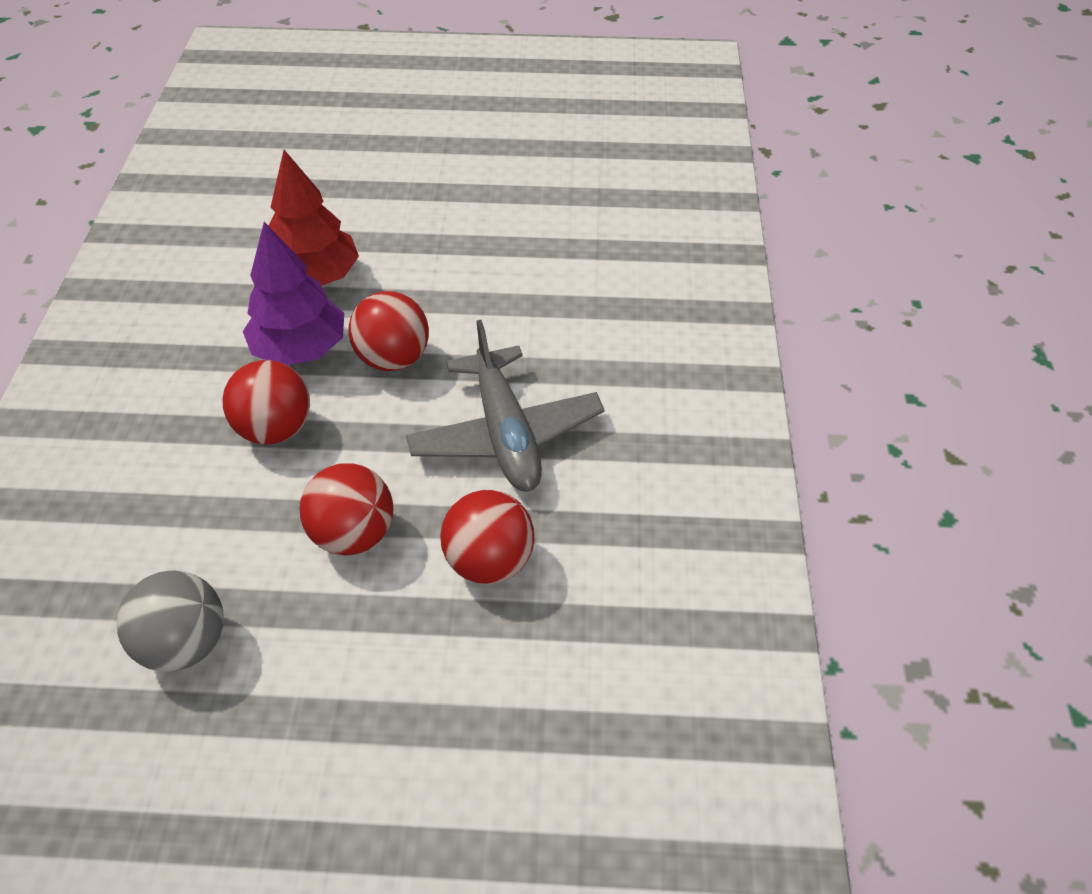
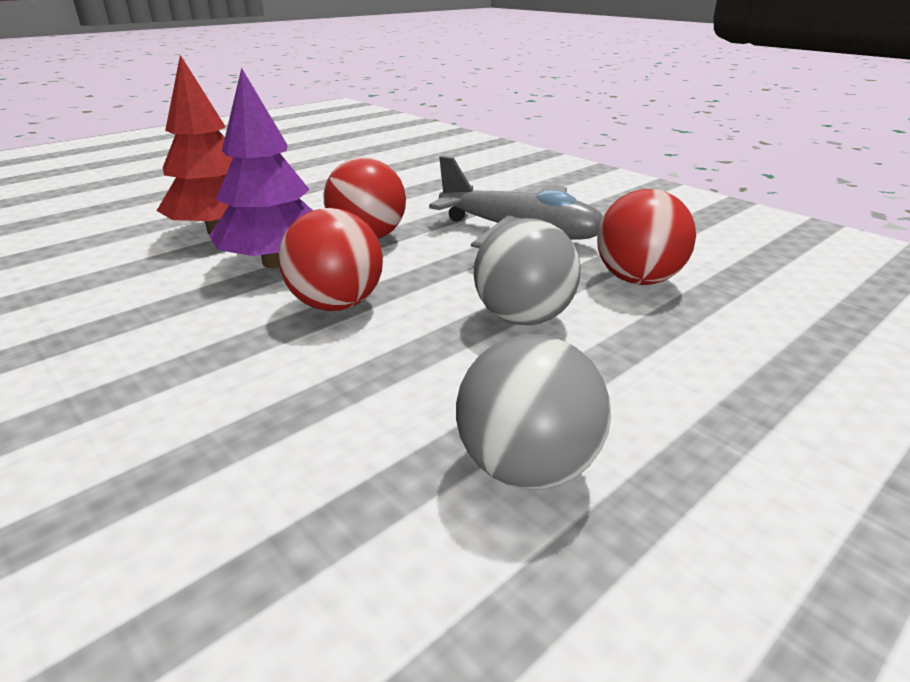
camera: 45 degrees left, 20 degrees down
(354, 534) = (523, 318): red ball -> grey ball

